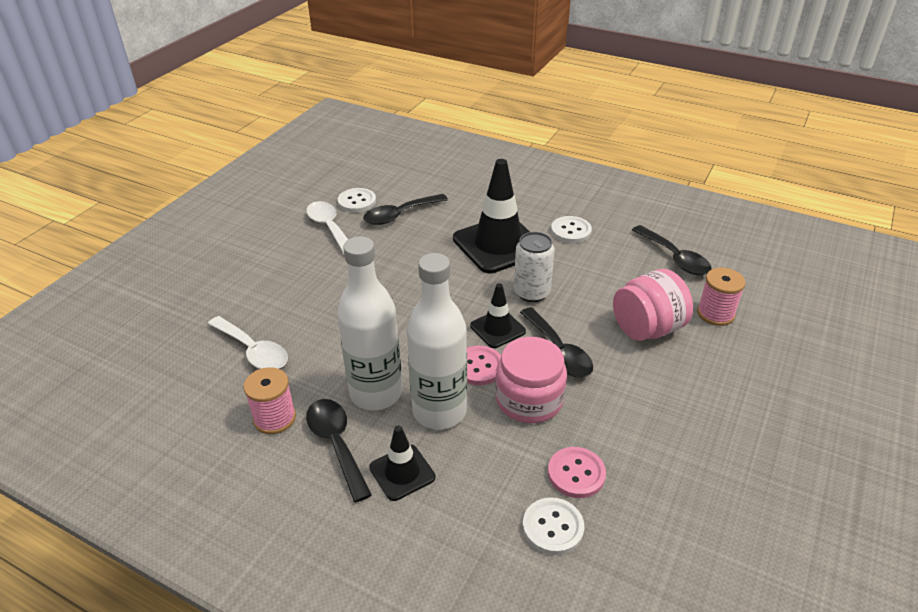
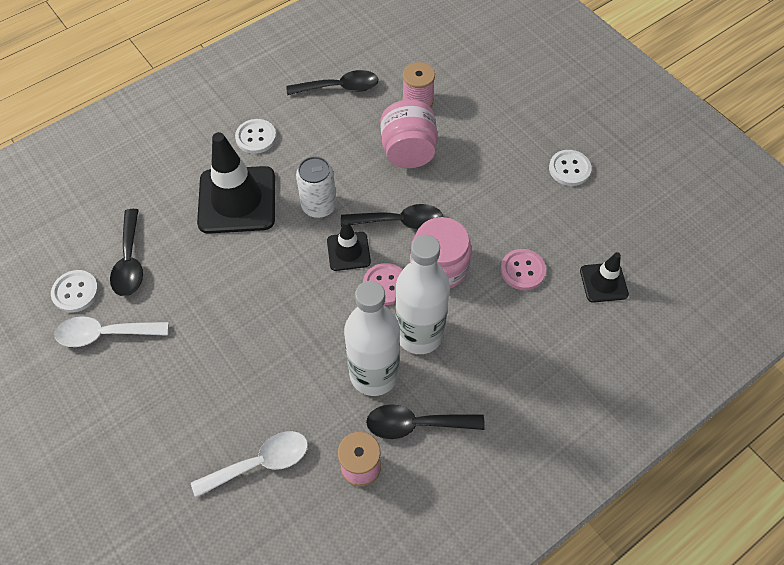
camera: 65 degrees left, 20 degrees up
(402, 472) = (468, 385): black traffic cone -> black traffic cone (603, 282)
(553, 527) = (560, 307): white button -> white button (569, 169)

